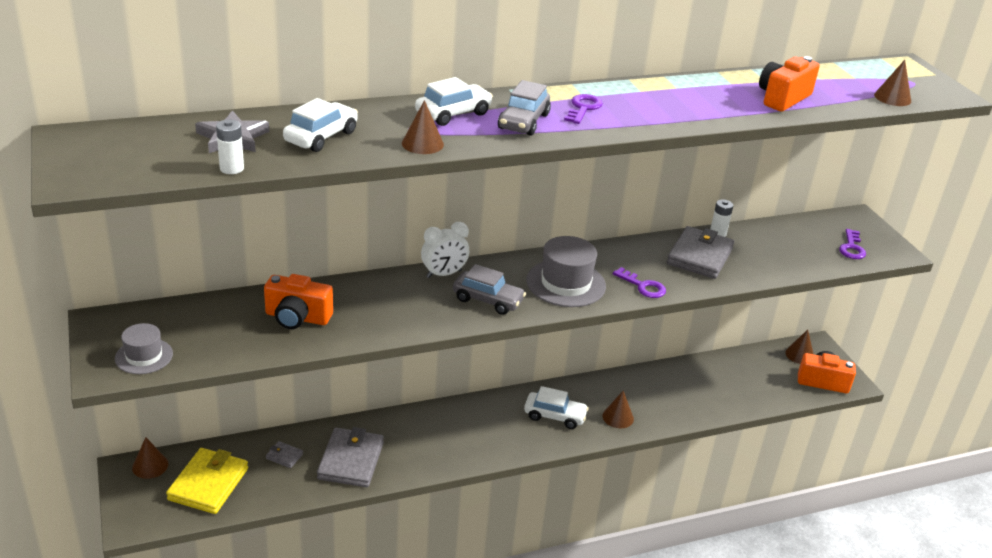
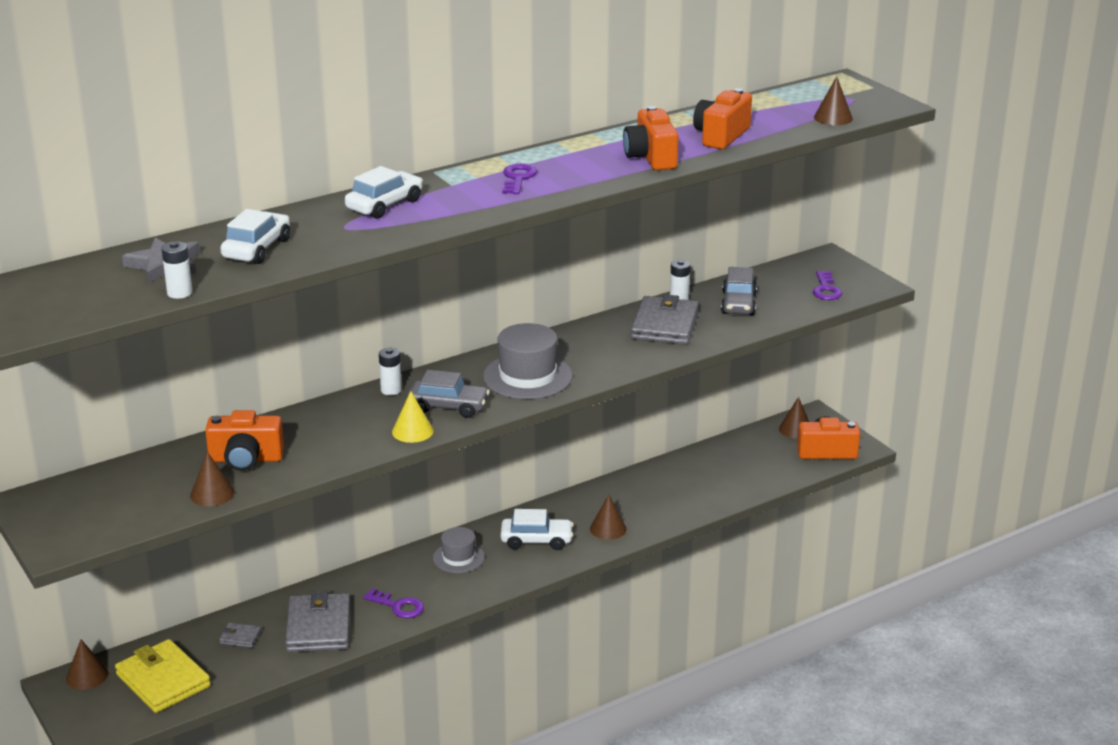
camera: 10 degrees left, 5 degrees down
(144, 356) = (93, 524): grey hat -> grey hat (458, 557)
(208, 484) = (163, 680): yellow wallet -> yellow wallet turned 45 degrees counterclockwise
(422, 143) = (365, 238): brown cone -> brown cone (212, 494)
(444, 274) = (391, 390): white clock -> white battery
(449, 318) = (412, 431): none -> yellow cone
(523, 122) = (461, 201): grey car -> grey car (738, 304)
(643, 286) = (611, 365): purple key -> purple key (398, 606)
(712, 108) = (651, 157): none -> orange camera

